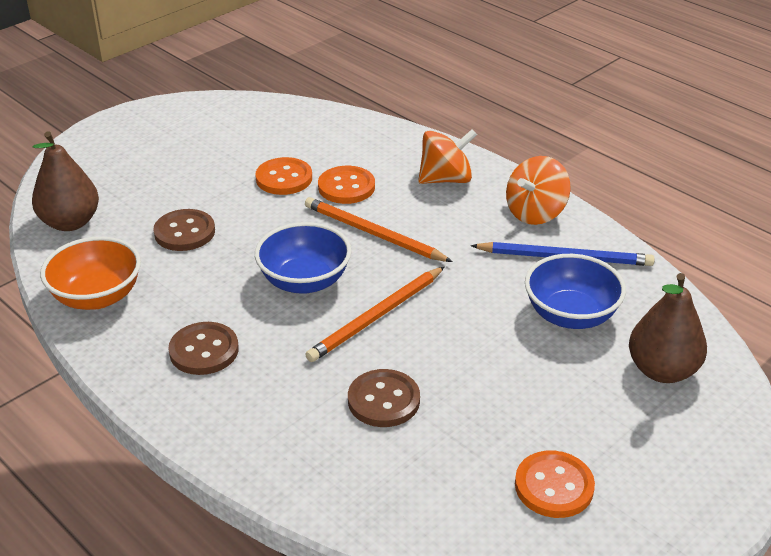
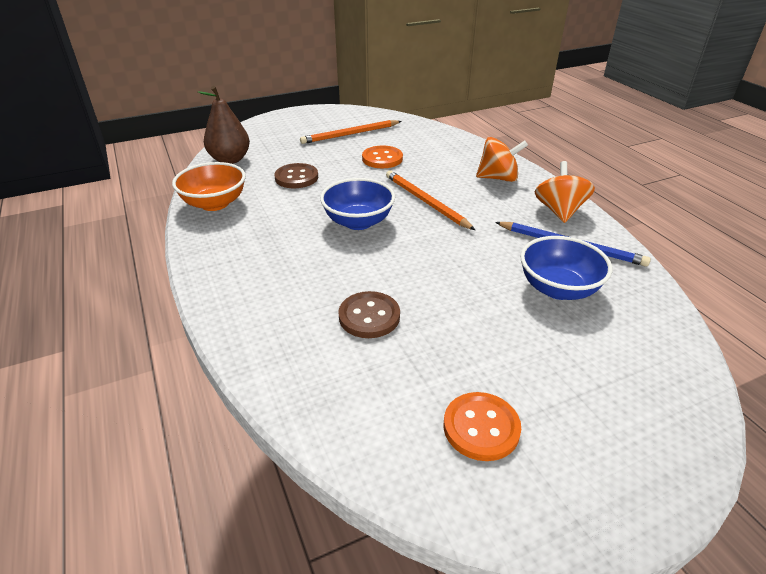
camera: 20 degrees right, 0 degrees up
(204, 350) = (259, 251): brown button -> none
(346, 187) = (422, 171): orange button -> none
(376, 317) = (397, 256): orange pencil -> orange pencil (350, 134)
(535, 213) = (559, 211): orange spinning top -> orange spinning top turned 120 degrees clockwise
(662, 370) = (627, 352): brown pear -> none

